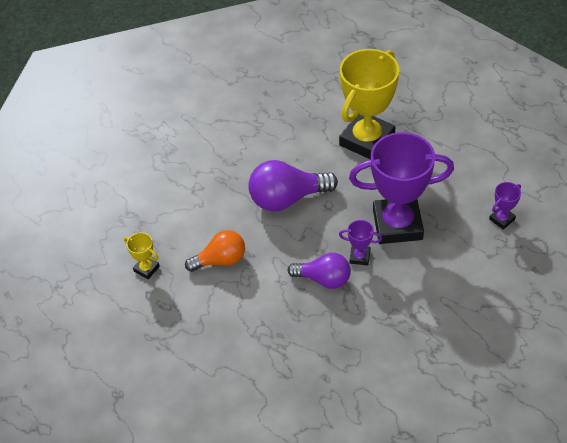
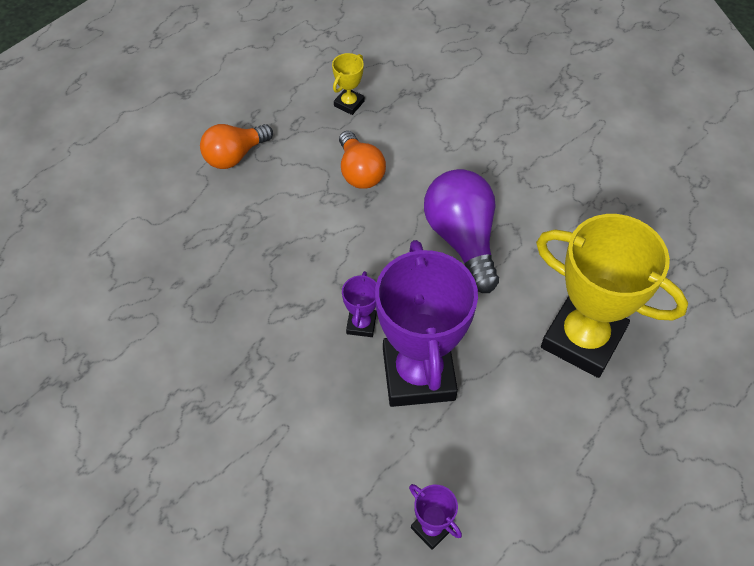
camera: 85 degrees right, 5 degrees up
(196, 348) = (235, 156): none -> orange light bulb
(324, 279) = (326, 281): purple light bulb -> none

